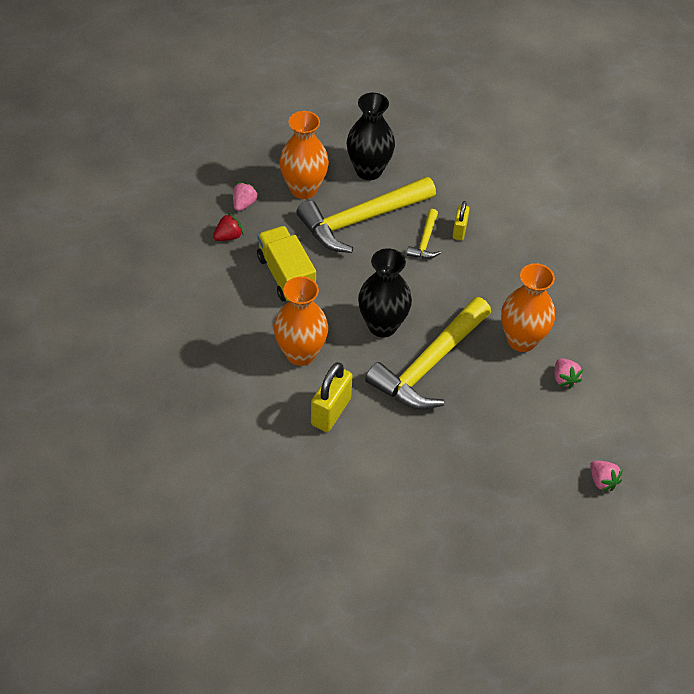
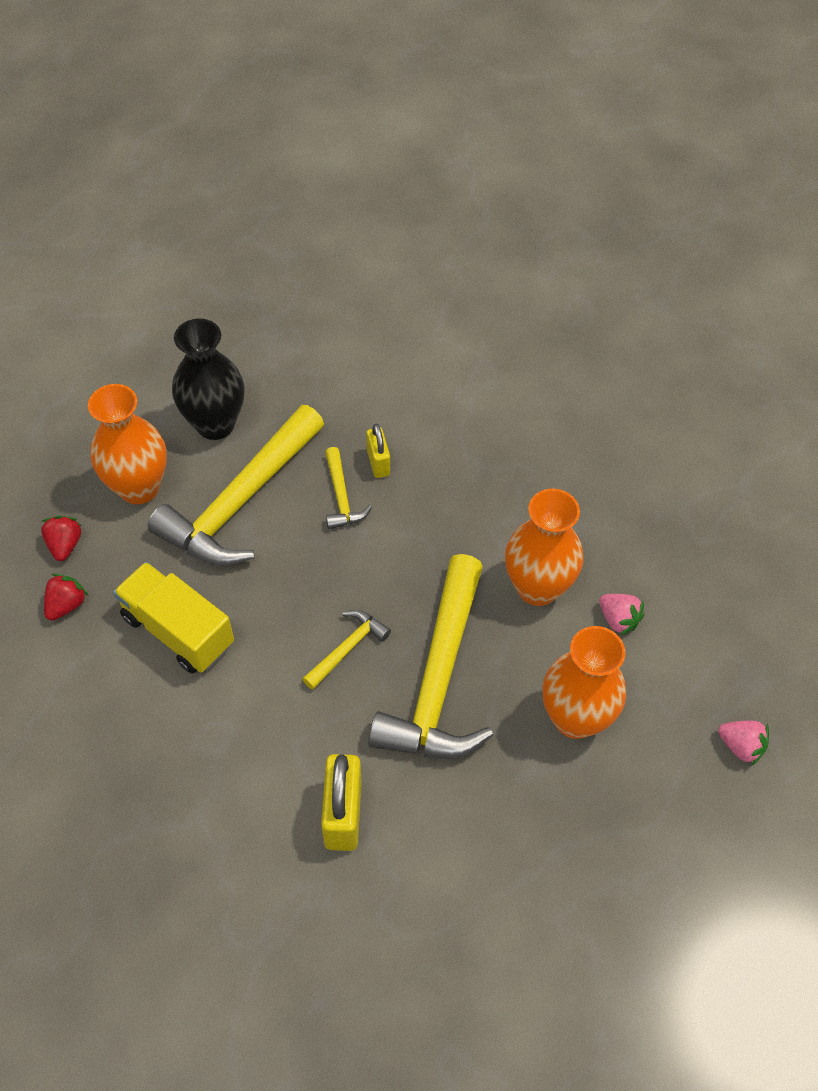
camera: 25 degrees left, 5 degrees up
(244, 204) = (65, 545): pink strawberry -> red strawberry
(300, 353) = (257, 743): orange vase -> orange vase (575, 718)
(382, 326) = (347, 648): black vase -> yellow hammer

